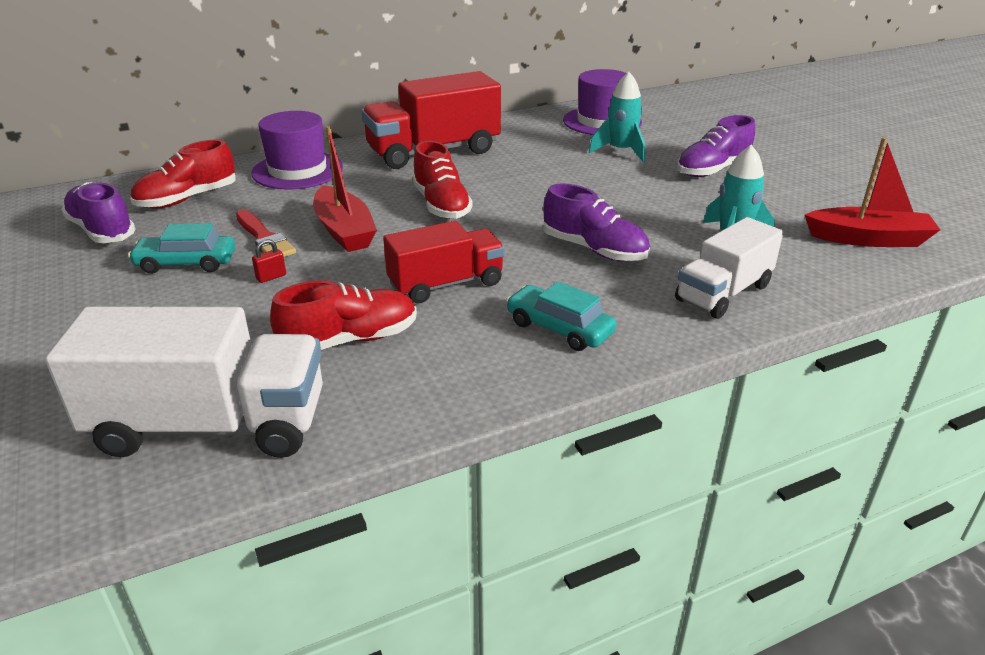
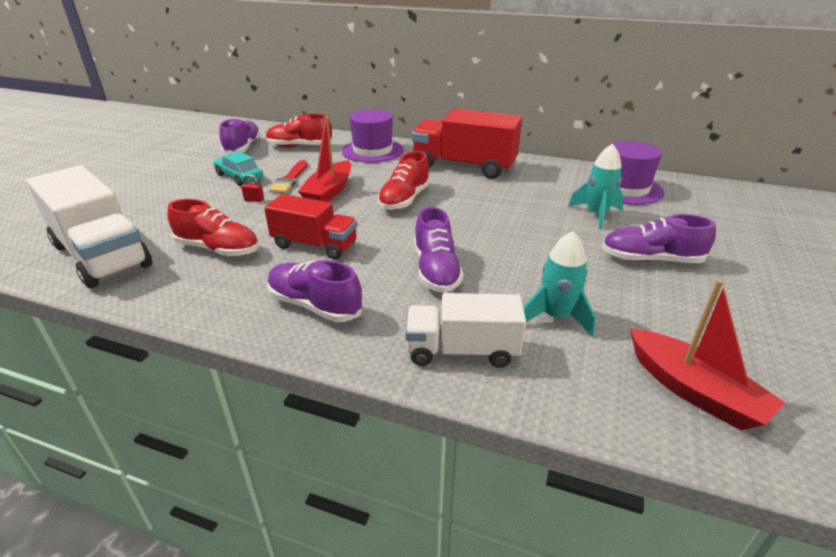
camera: 45 degrees right, 0 degrees up
(559, 328) = (315, 305): turquoise car -> purple shoe

